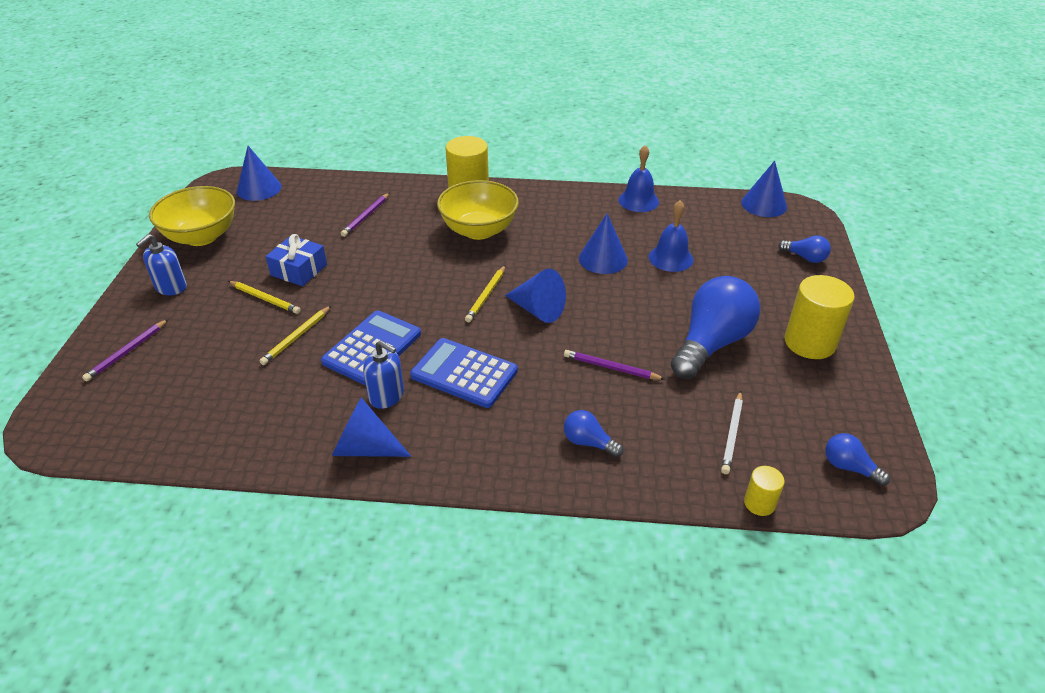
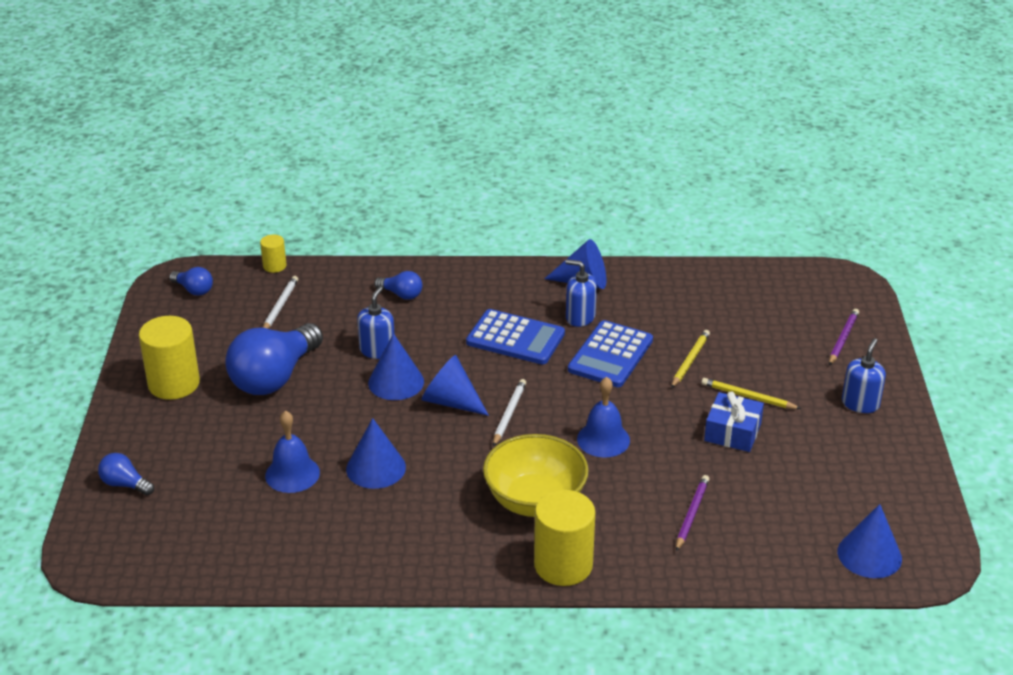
camera: 175 degrees right, 5 degrees down
(201, 236) = (882, 470): yellow bowl -> none
(486, 295) = (509, 414): yellow pencil -> white pencil
(611, 368) = (377, 350): purple pencil -> blue soap dispenser
(638, 201) = (317, 566): blue bell -> blue bell (603, 439)
(764, 204) = (137, 570): blue cone -> blue cone (396, 382)

